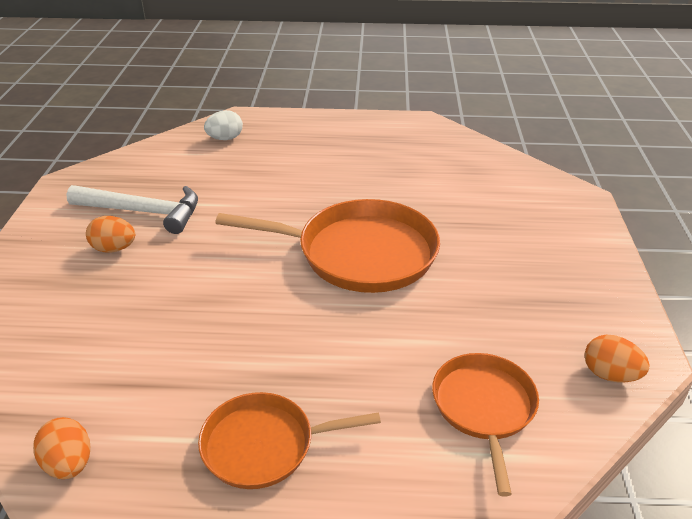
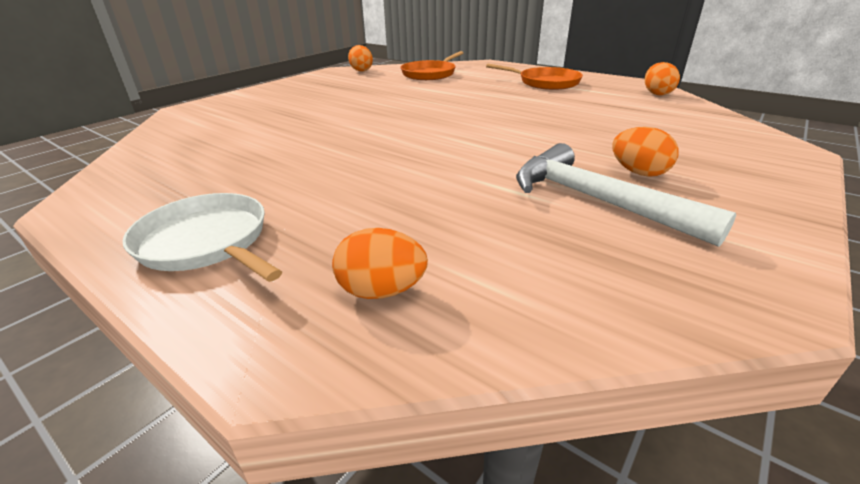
camera: 145 degrees left, 5 degrees down
(225, 138) = (381, 291): white egg -> orange egg
(324, 130) = (207, 242): none -> white pan
(359, 253) = (401, 120): orange pan -> none

